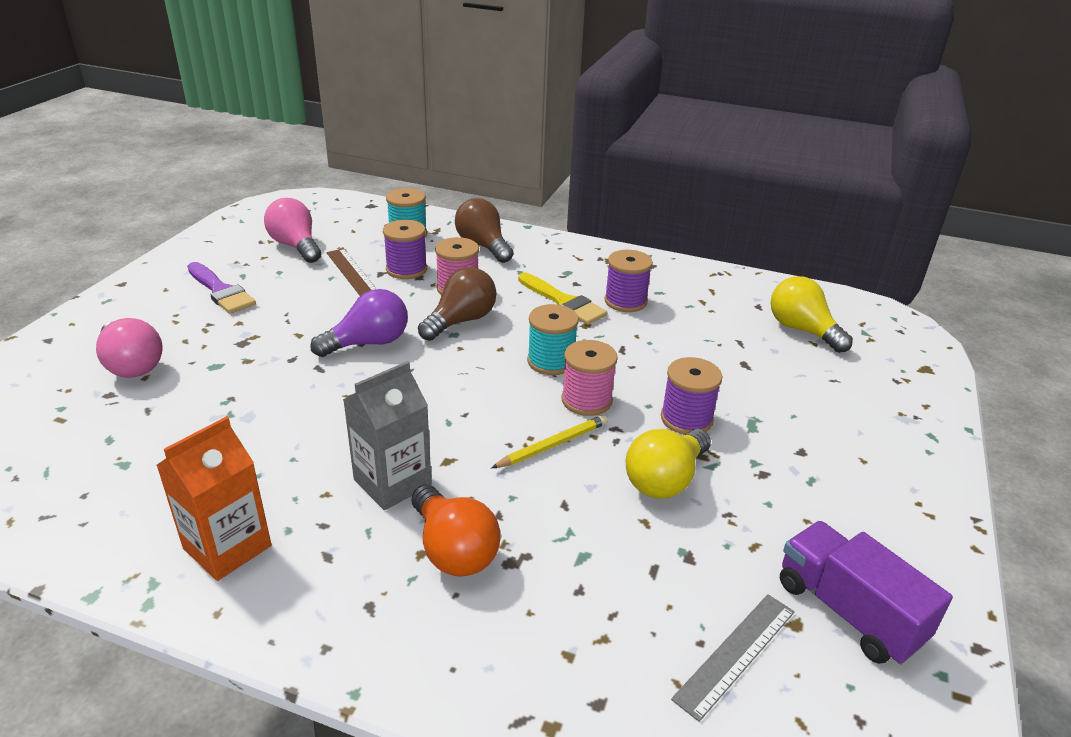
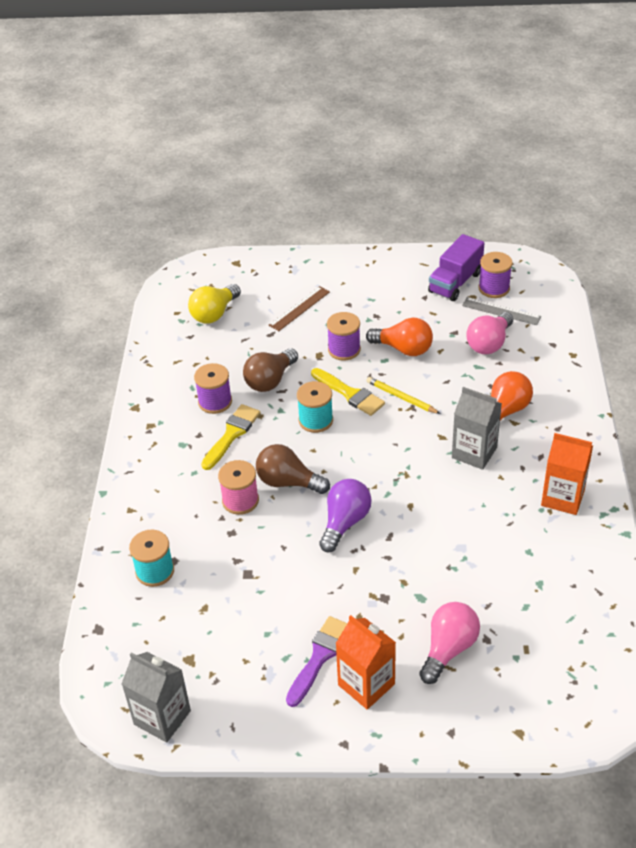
camera: 105 degrees left, 10 degrees up
(160, 307) = (366, 684): none -> orange carton
(255, 216) = (162, 717): none -> grey carton
(296, 246) = (214, 646): pink light bulb -> pink light bulb (489, 343)
(352, 272) = (245, 580): brown ruler -> brown ruler (299, 308)
(368, 343) = (345, 522): purple light bulb -> purple light bulb turned 75 degrees clockwise
(406, 269) = (223, 545): purple spool -> purple spool (494, 288)
(483, 246) = (157, 510): brown light bulb -> brown light bulb (270, 380)
(586, 400) = (350, 394): pink spool -> yellow brush
(665, 480) = (403, 349): yellow light bulb -> orange light bulb

